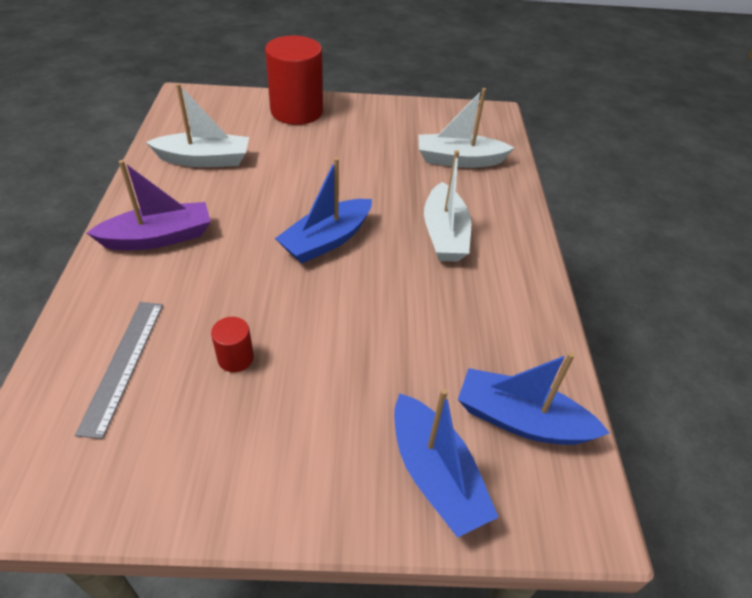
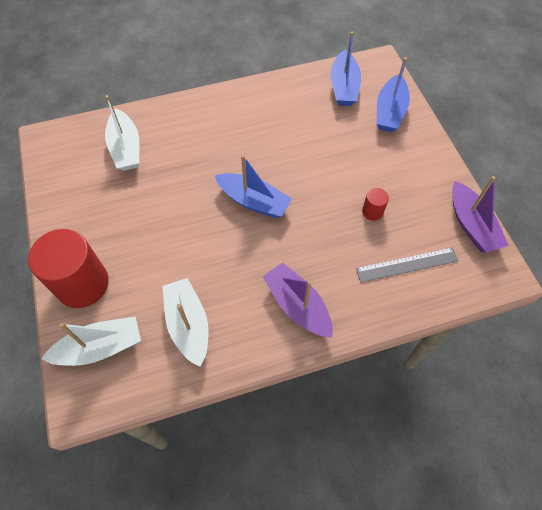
camera: 105 degrees left, 15 degrees up
(118, 493) = (471, 225): none -> purple boat
(435, 475) = (390, 111): blue boat -> blue boat turned 150 degrees clockwise
(444, 234) = (219, 140): white boat -> white boat (100, 347)

